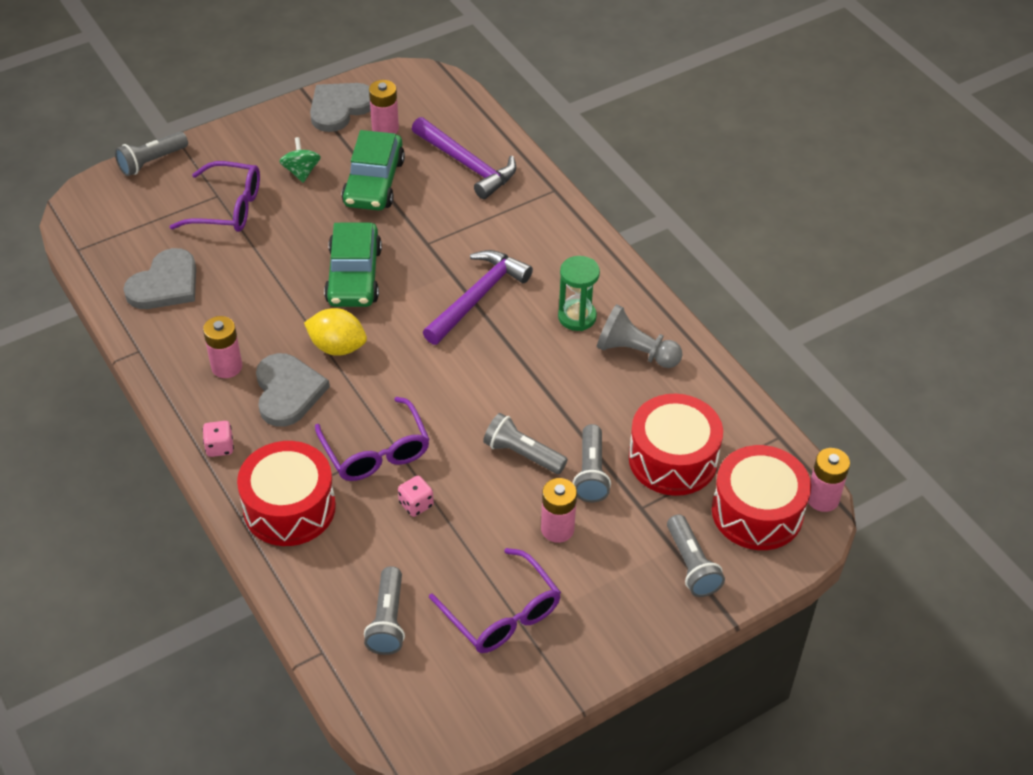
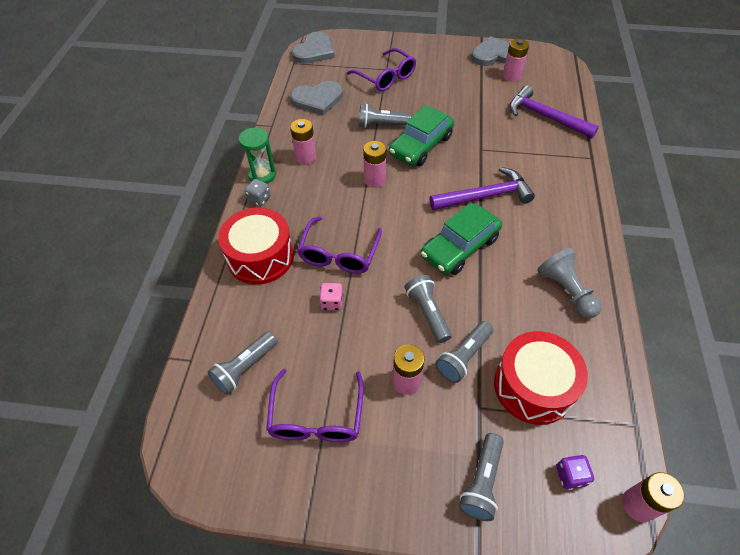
camera: 40 degrees right, 5 degrees up
(151, 162) = (369, 39): grey flashlight -> grey flashlight (381, 125)
(220, 447) = (259, 199): pink dice -> grey dice
(288, 392) = (324, 189): grey heart -> grey heart (314, 51)
(301, 172) = (442, 77): green spinning top -> none
(337, 347) = (374, 180): yellow lemon -> pink battery
(373, 182) = (479, 101): green car -> green car (460, 247)
(467, 164) = (545, 117): purple hammer -> purple hammer turned 135 degrees clockwise
(577, 317) = (542, 244): green hourglass -> green hourglass (262, 175)
(757, 512) = (570, 476): red drum -> purple dice

